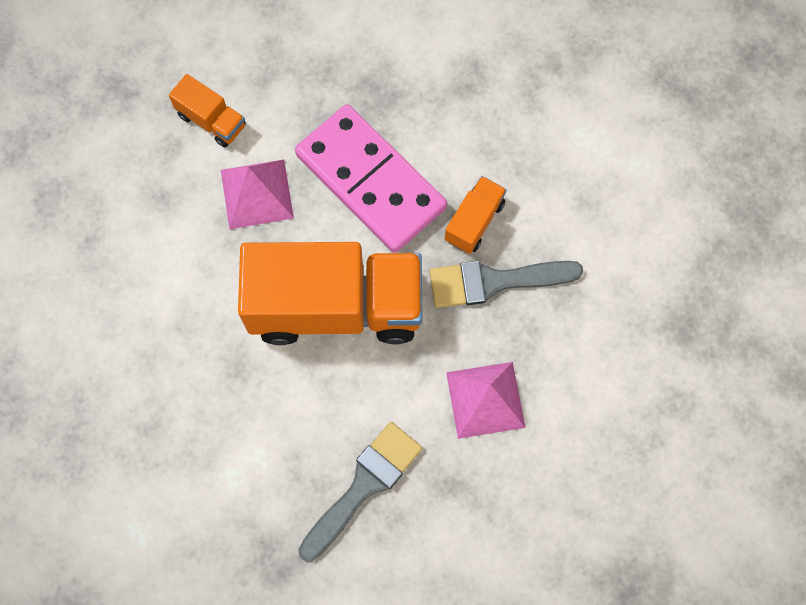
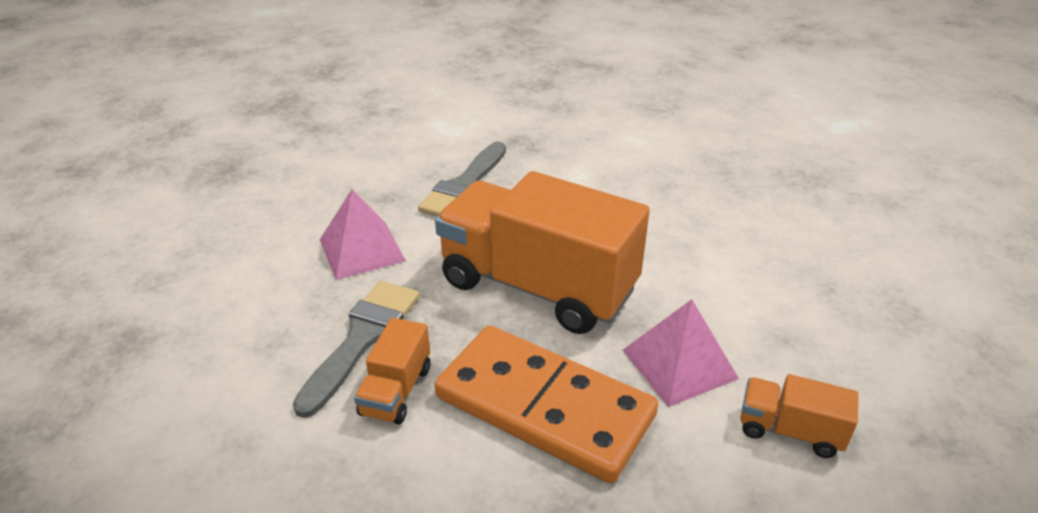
camera: 165 degrees right, 35 degrees down
(336, 306) = (537, 286): orange truck -> orange truck turned 45 degrees clockwise
(371, 181) = (544, 406): pink domino -> orange domino
(494, 282) = (362, 338): grey brush -> grey brush turned 45 degrees counterclockwise

